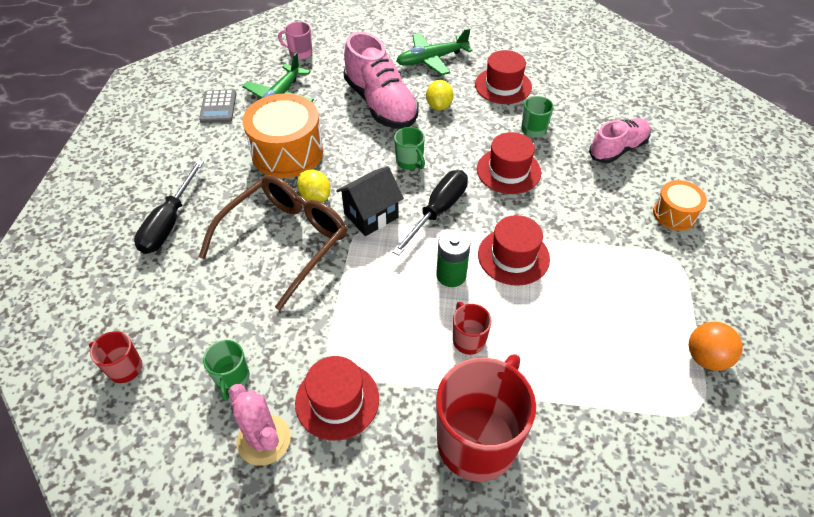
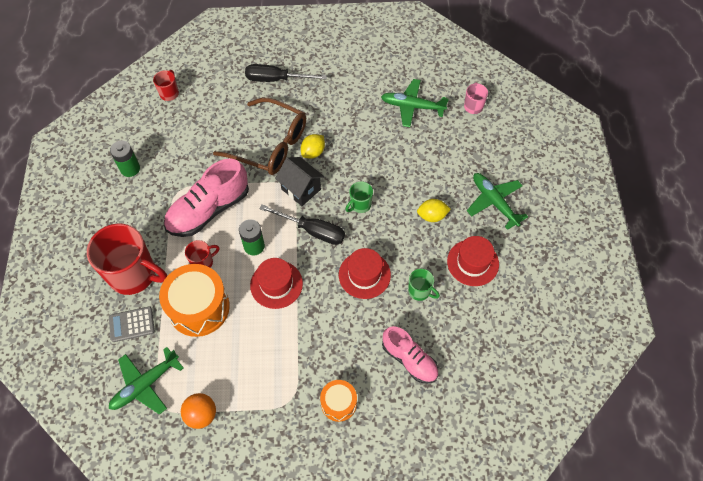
camera: 80 degrees right, 10 degrees up
(218, 107) = (393, 72): grey calculator -> grey calculator (132, 324)
(232, 378) = (166, 144): green mug -> none
(264, 440) = (130, 168): pink cactus -> green battery
(287, 152) = (354, 126): orange drum -> orange drum (199, 307)
(337, 400) = (155, 198): red hat -> none
(381, 104) = (423, 174): pink shoe -> pink shoe (208, 210)
(667, 429) = (145, 384): none -> green plane

